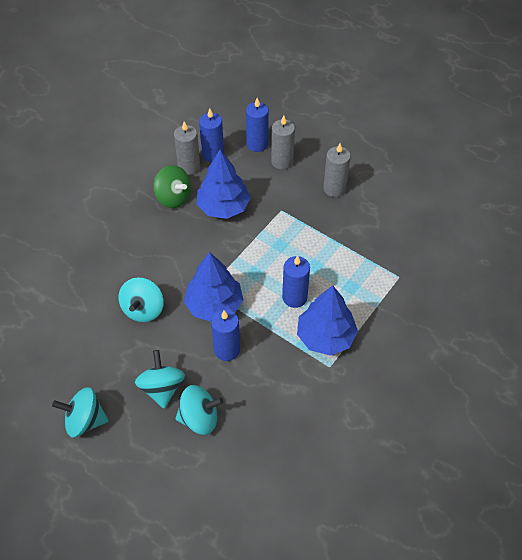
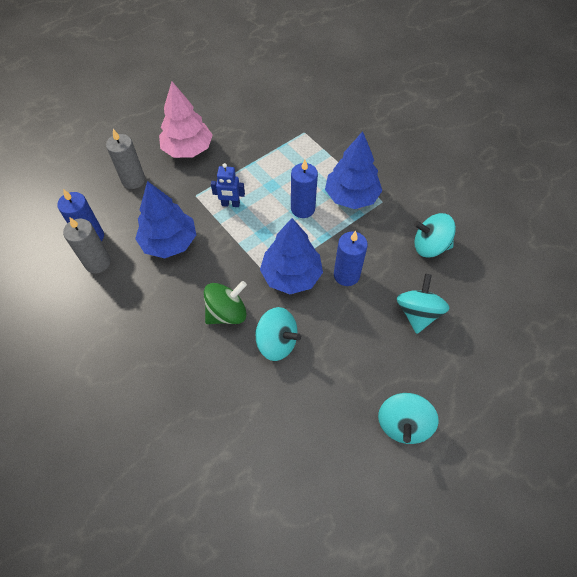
camera: 75 degrees left, 5 degrees up
(162, 388) = (378, 340): turquoise spinning top -> turquoise spinning top (430, 246)
(173, 198) = (134, 285): green spinning top -> green spinning top (227, 313)
(257, 144) = (98, 195): blue candle -> none
(280, 239) = (230, 204): none -> blue robot
(334, 188) = (188, 149): grey candle -> pink tree

